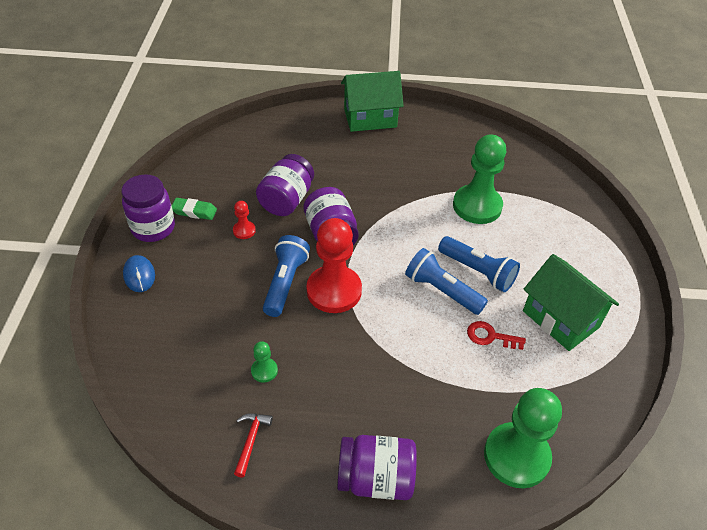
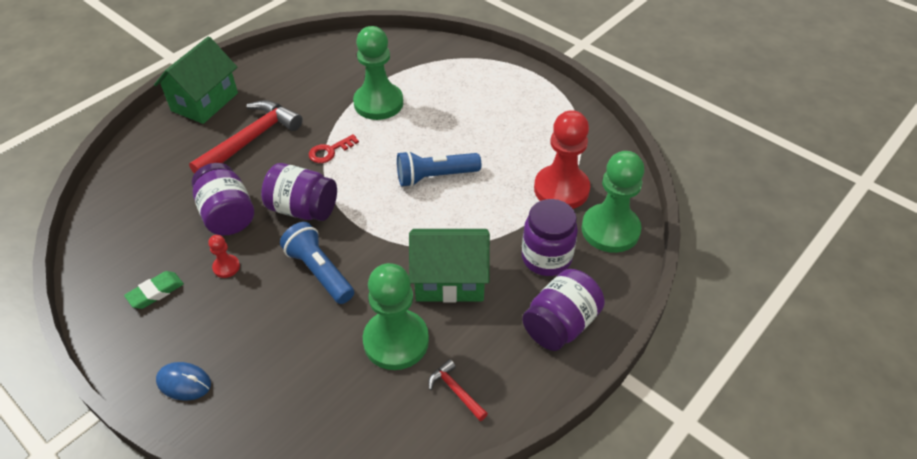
camera: 50 degrees left, 0 degrees up
(153, 228) = (136, 338): purple jar -> purple jar (546, 258)
(264, 371) = (396, 341): green pawn -> green pawn, size x2.29
(334, 291) = (364, 243): red pawn -> red pawn (561, 189)
(363, 164) = (251, 139): none -> red hammer
(478, 271) = (439, 145): blue flashlight -> none
(490, 336) = (503, 177): red key -> red key (330, 151)
(560, 319) = (525, 130): green house -> green house (450, 280)

